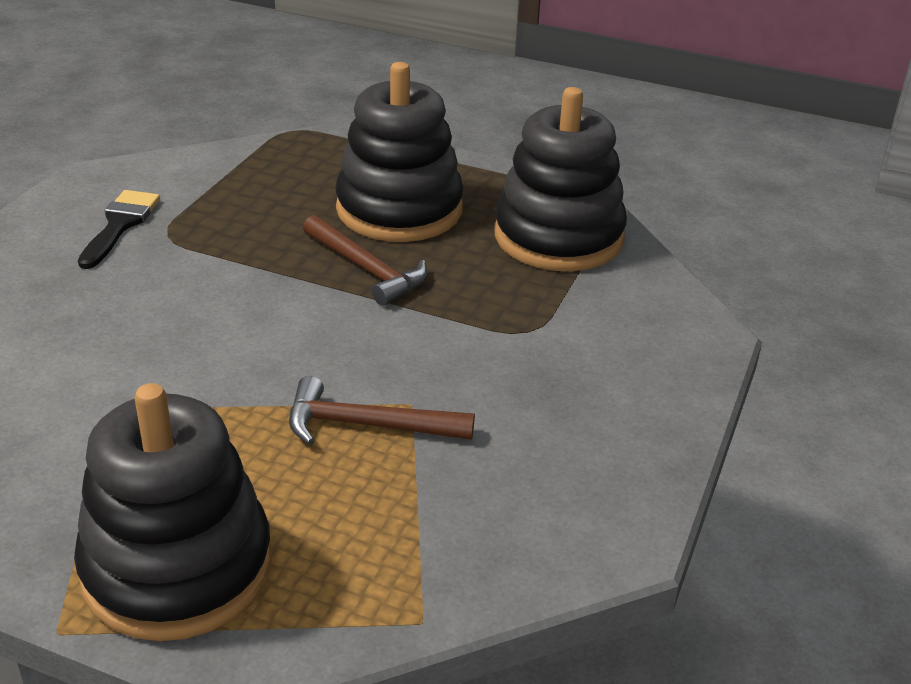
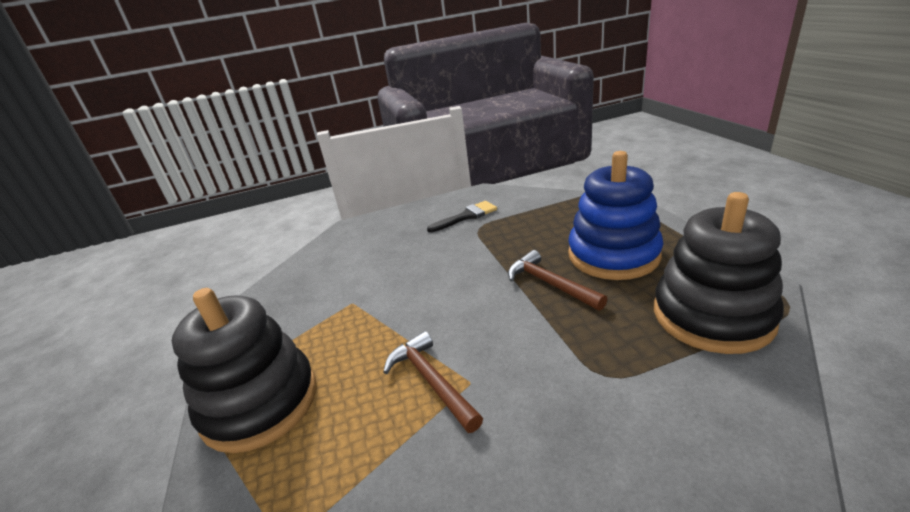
camera: 55 degrees right, 5 degrees down
(366, 269) = (550, 284): brown hammer -> brown hammer turned 135 degrees clockwise
(399, 209) = (613, 255): black stacking toy -> blue stacking toy

